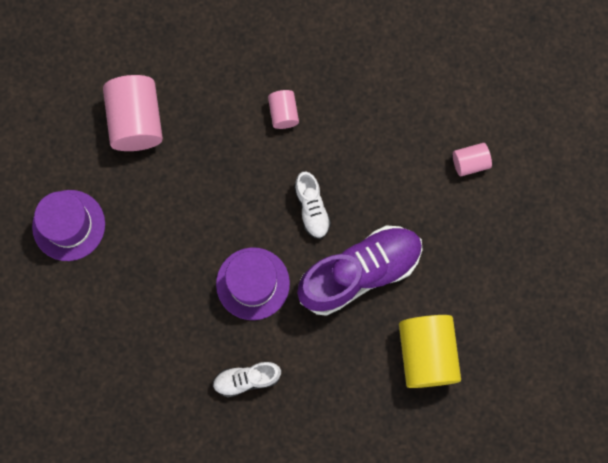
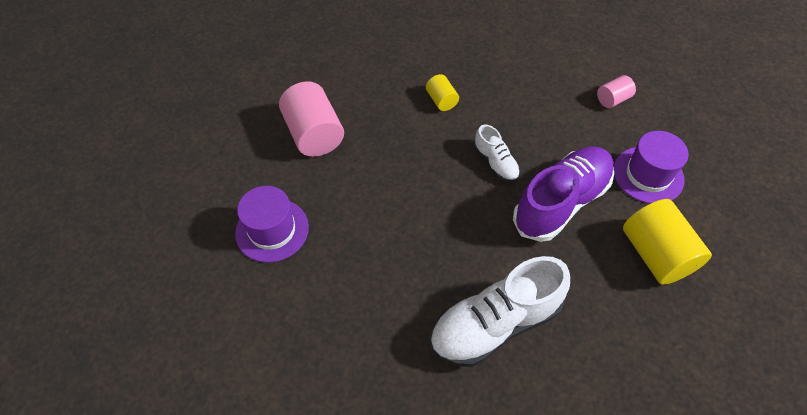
camera: 15 degrees left, 20 degrees down
(247, 379) = (494, 324): white shoe -> white shoe, size x2.00
(253, 283) = (466, 235): purple hat -> purple hat (648, 175)
(283, 113) = (441, 100): pink cylinder -> yellow cylinder

